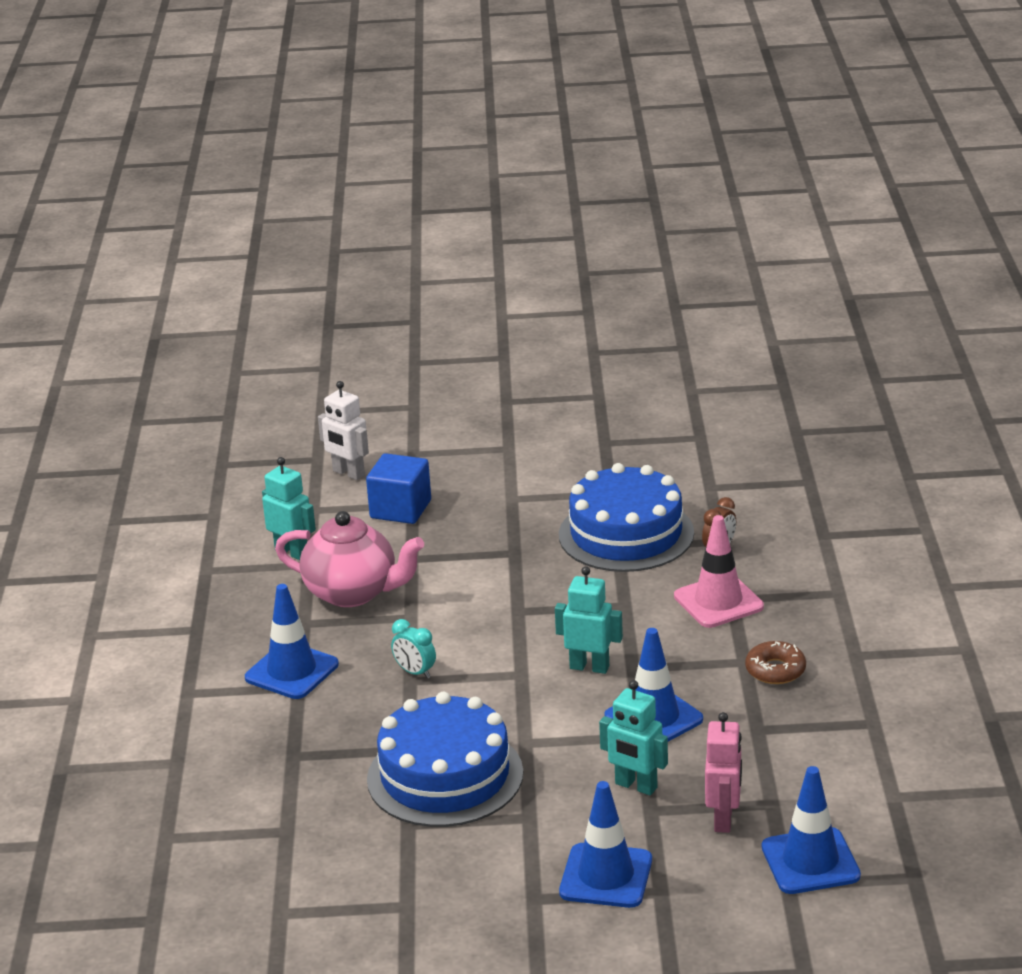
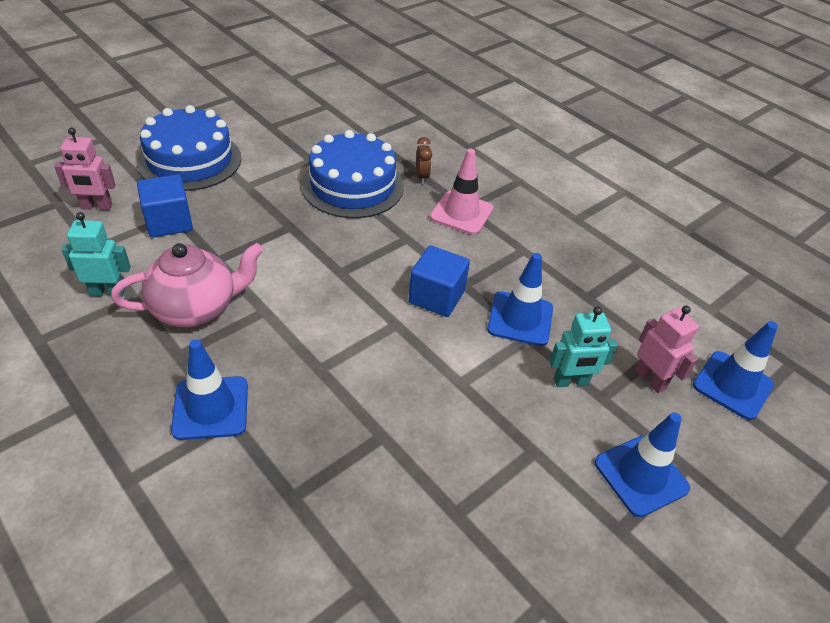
camera: 45 degrees left, 15 degrees up
(348, 473) = (96, 207): white robot -> pink robot
(415, 672) = (316, 360): turquoise clock -> none
(445, 776) = (436, 447): blue cake -> blue cake (190, 160)
(589, 667) = (436, 297): turquoise robot -> blue cube
(775, 670) = (548, 248): brown donut -> none

